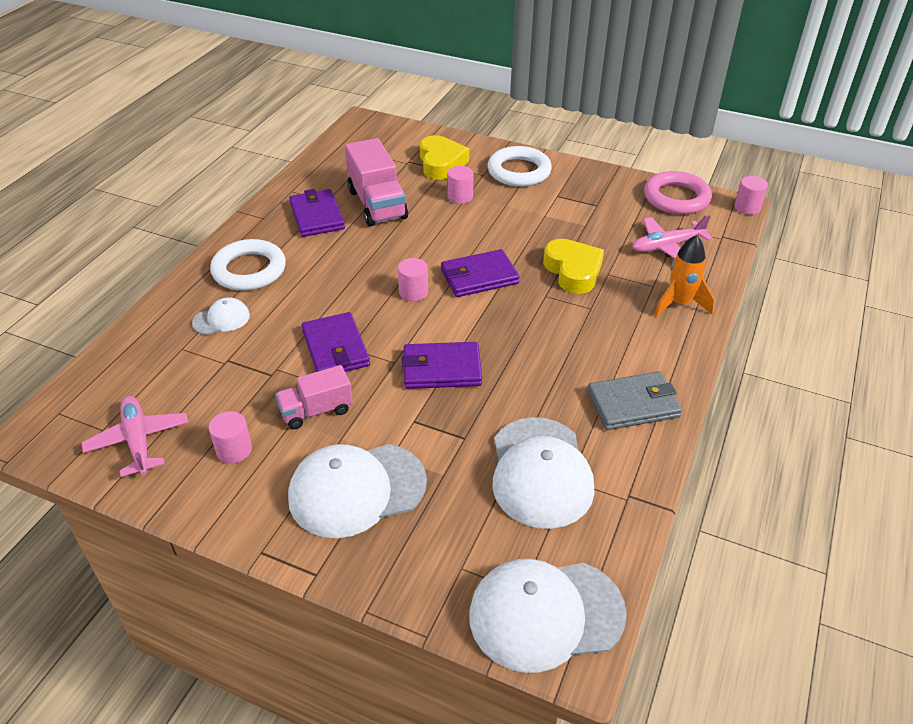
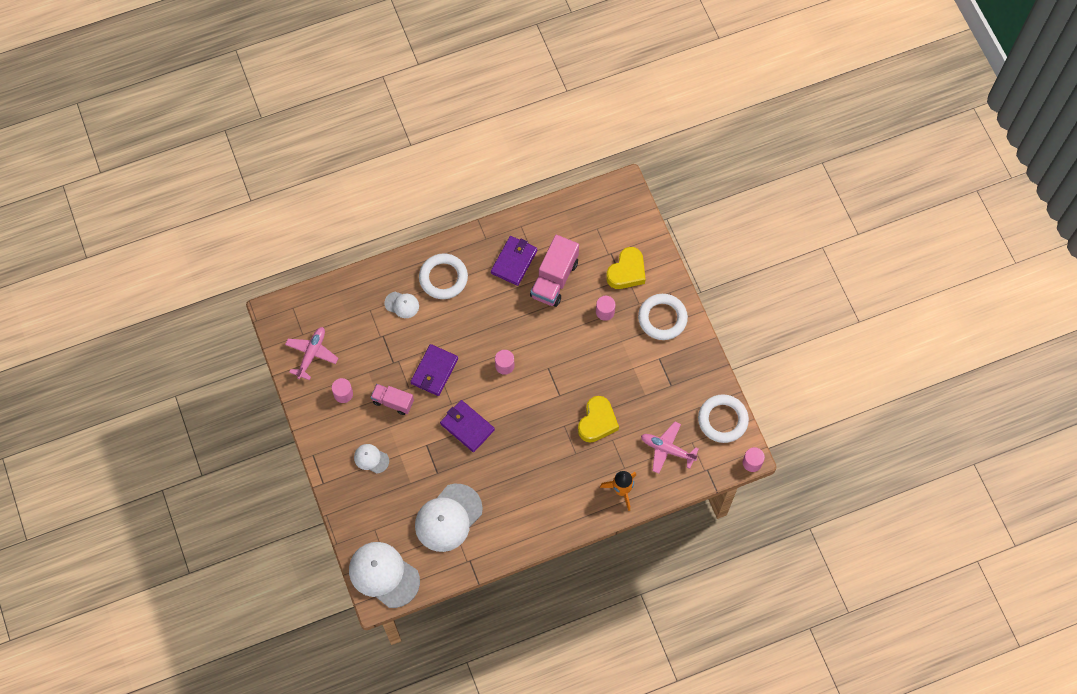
camera: 45 degrees right, 25 degrees up
(356, 490) = (371, 459): white cap -> white cap, size x0.49
(479, 277) = (547, 383): purple wallet -> none
(633, 404) = (525, 523): grey wallet -> none
(676, 198) = (722, 420): pink ring -> white ring

